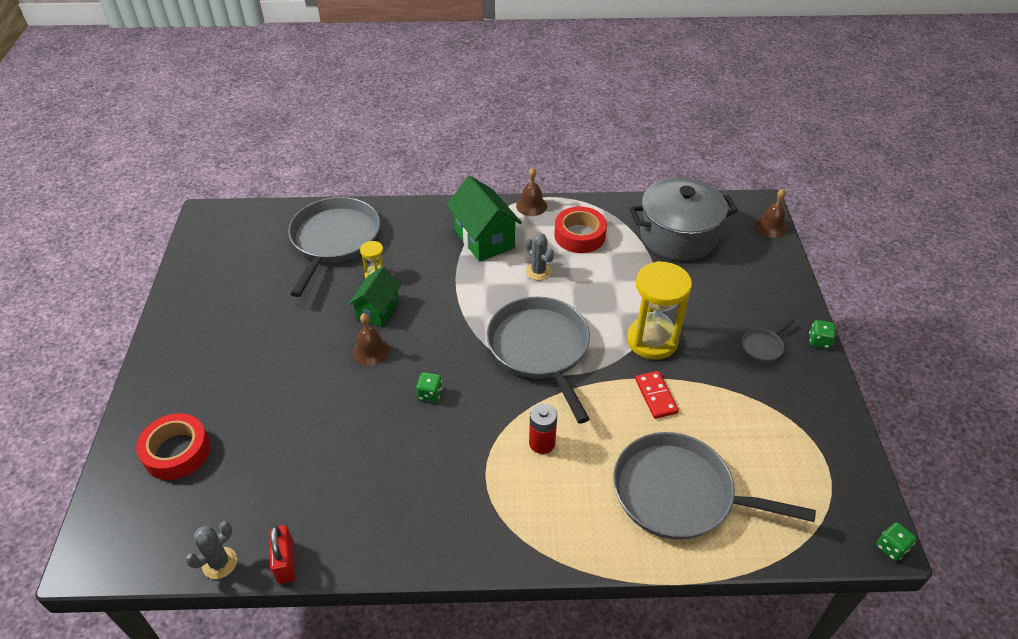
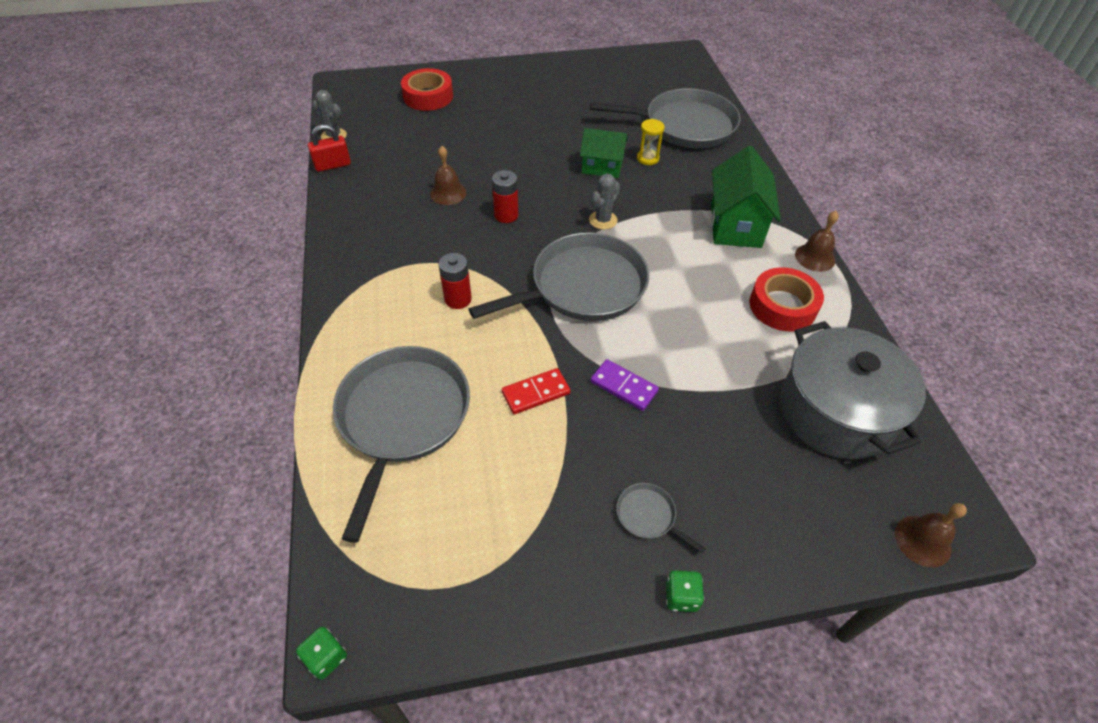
camera: 80 degrees right, 5 degrees up
(371, 351) = (549, 171): brown bell -> brown bell (448, 193)
(430, 394) = (506, 215): green dice -> red battery
(484, 239) = (735, 225): green house -> green house turned 45 degrees counterclockwise
(538, 271) = (702, 274): grey cactus -> grey cactus (603, 220)
(652, 340) = (623, 387): yellow hourglass -> purple domino

